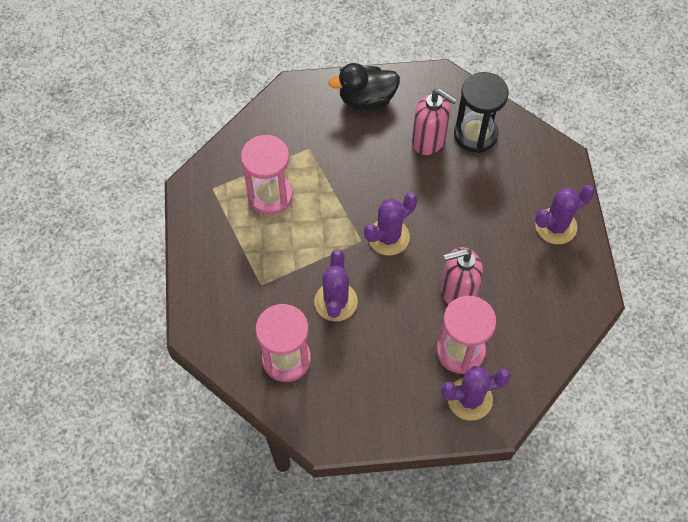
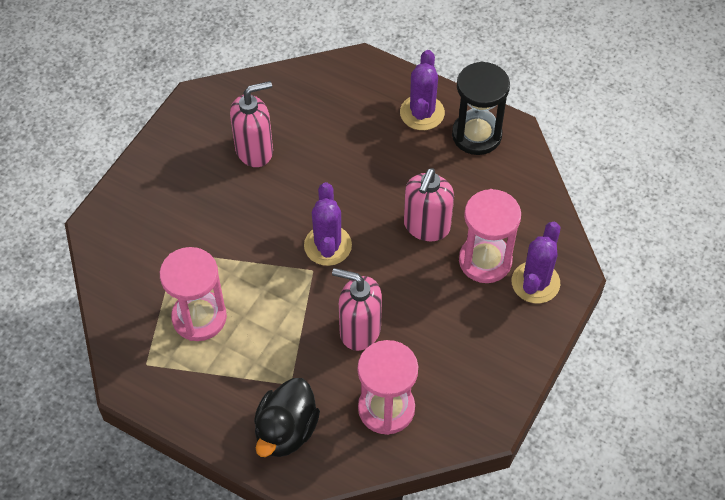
camera: 55 degrees left, 5 degrees down
(336, 302) = (359, 330): purple cactus -> pink soap dispenser
(366, 100) = (166, 172): black duck -> black duck (286, 431)
(475, 134) = (280, 111): black hourglass -> black hourglass (476, 135)

